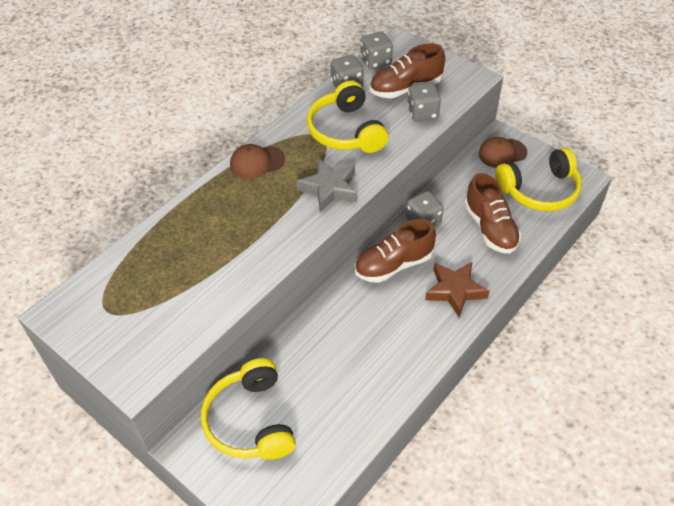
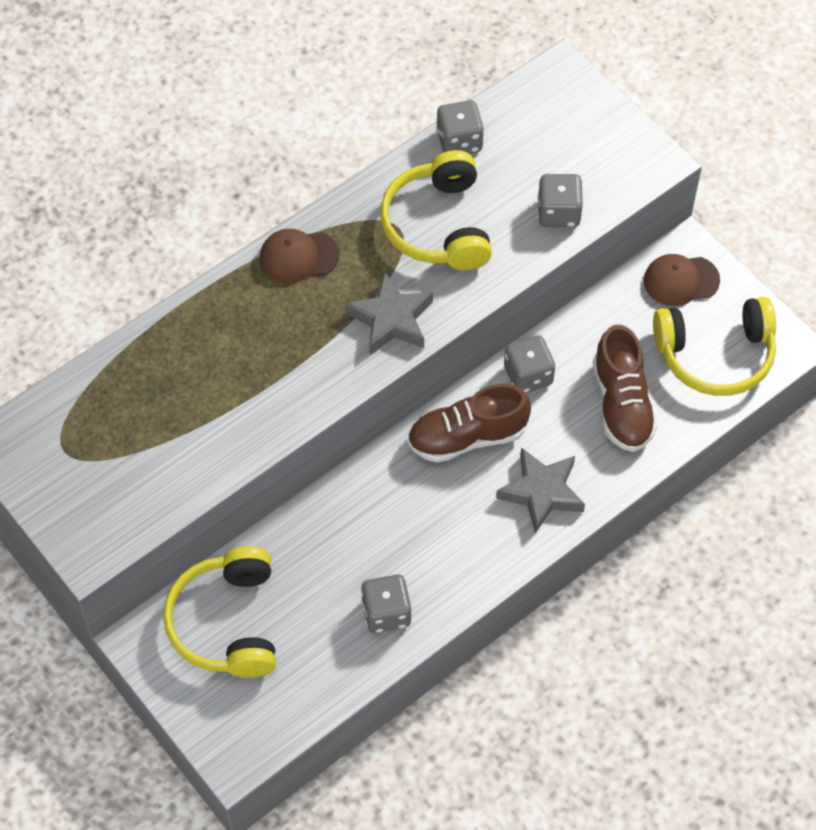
camera: 10 degrees right, 10 degrees up
(376, 61) = (514, 103): grey dice -> grey dice (386, 613)
(405, 88) = (546, 163): brown shoe -> none
(455, 291) = (541, 492): brown star -> grey star

